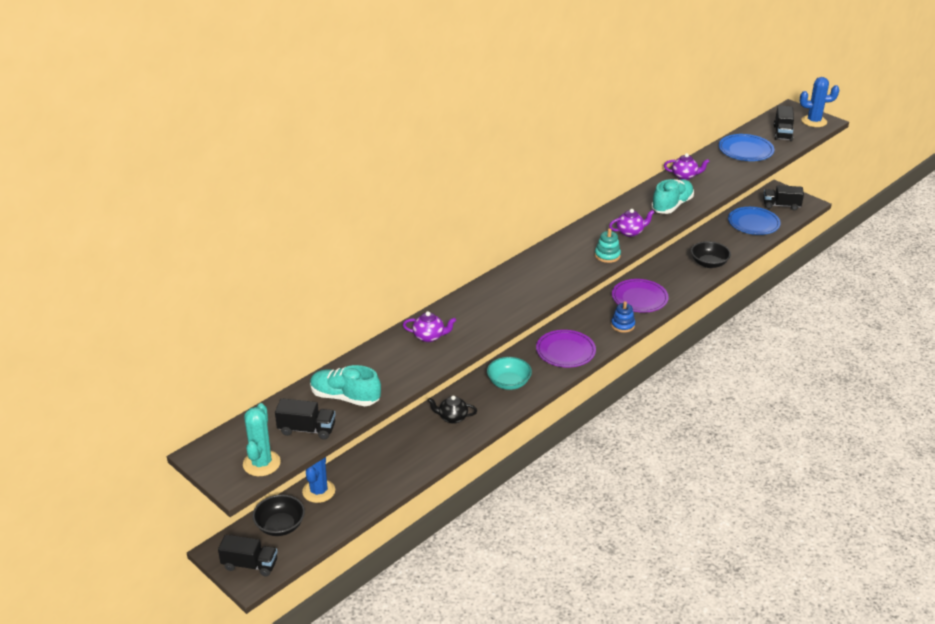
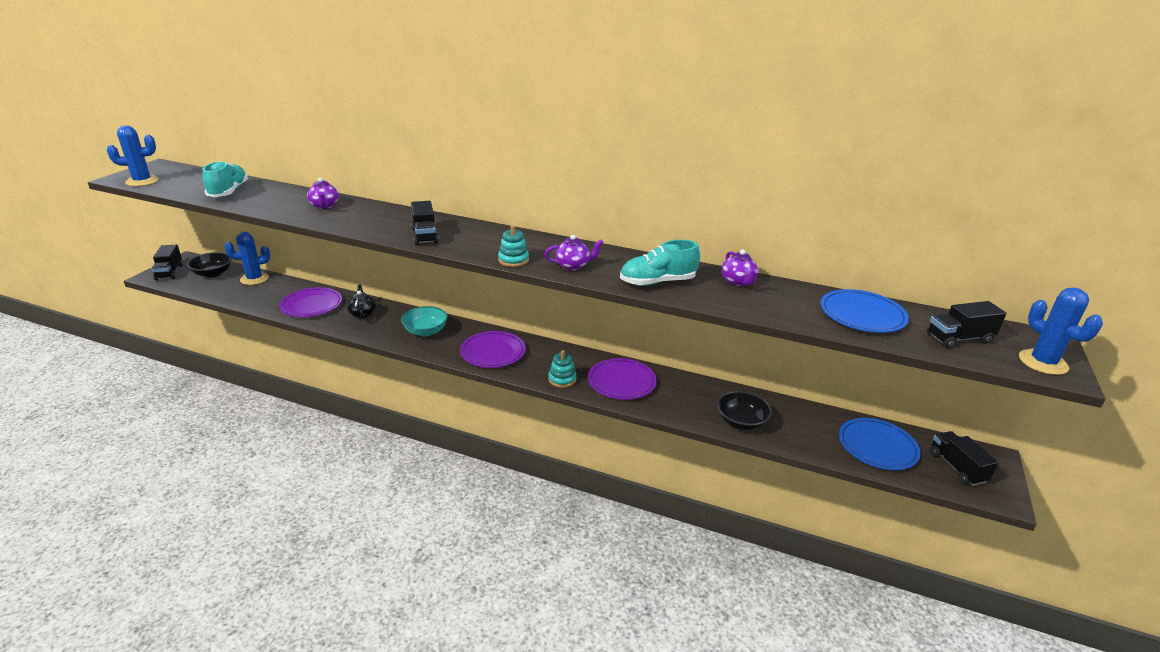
camera: 65 degrees right, 5 degrees down
(261, 463) = (142, 181): turquoise cactus -> blue cactus
(307, 429) = (184, 187): black truck -> black truck (425, 235)
(413, 451) = (311, 305): none -> purple plate
(622, 325) = (562, 379): blue stacking toy -> turquoise stacking toy
(630, 232) = (573, 266): purple teapot -> purple teapot turned 60 degrees counterclockwise
(672, 205) = (657, 282): turquoise shoe -> turquoise shoe turned 150 degrees clockwise

